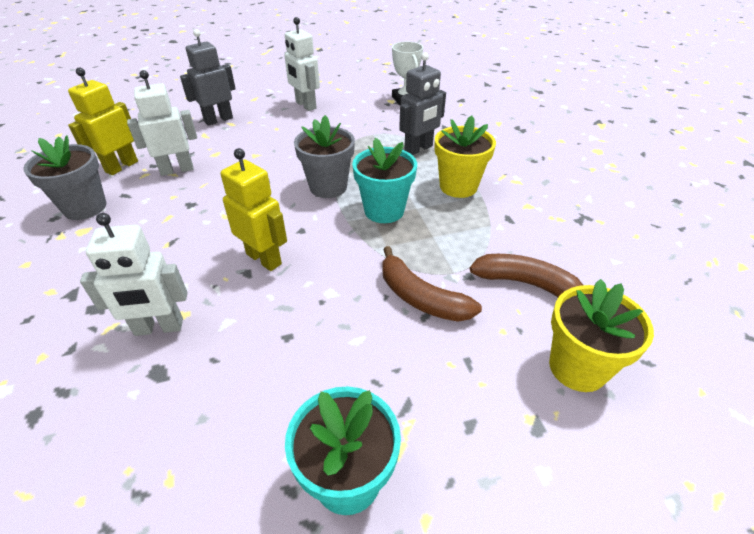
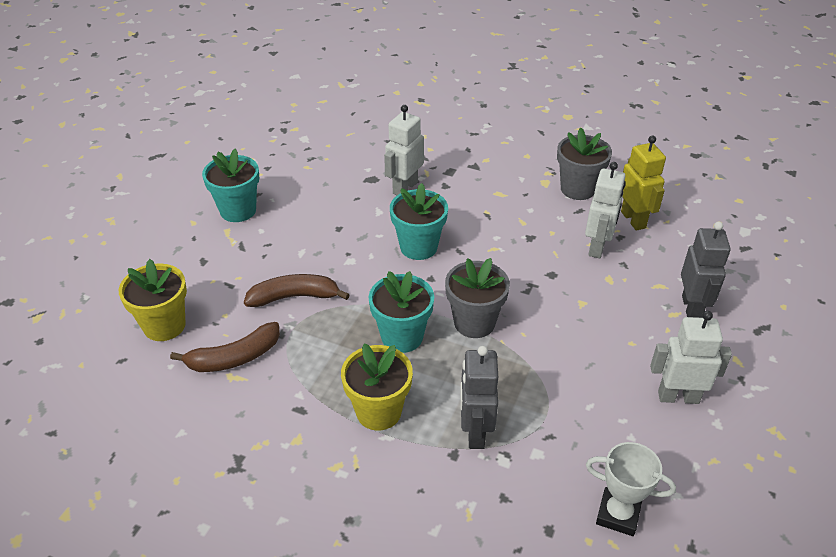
camera: 130 degrees right, 0 degrees up
(264, 259) = (418, 247): yellow robot -> turquoise flower pot

